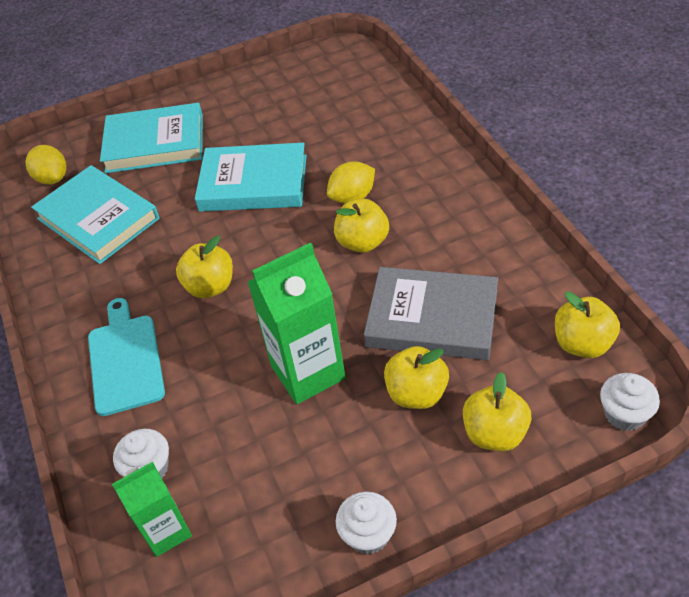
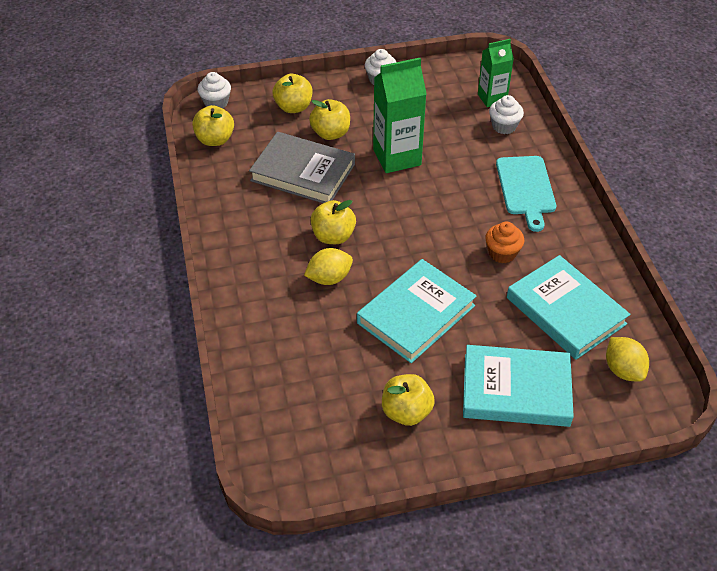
camera: 175 degrees left, 0 degrees up
(161, 265) = (502, 253): none -> orange cupcake
(210, 286) = (461, 227): yellow apple -> yellow apple (406, 412)
(253, 183) = (416, 314): turquoise book -> turquoise book turned 60 degrees counterclockwise

